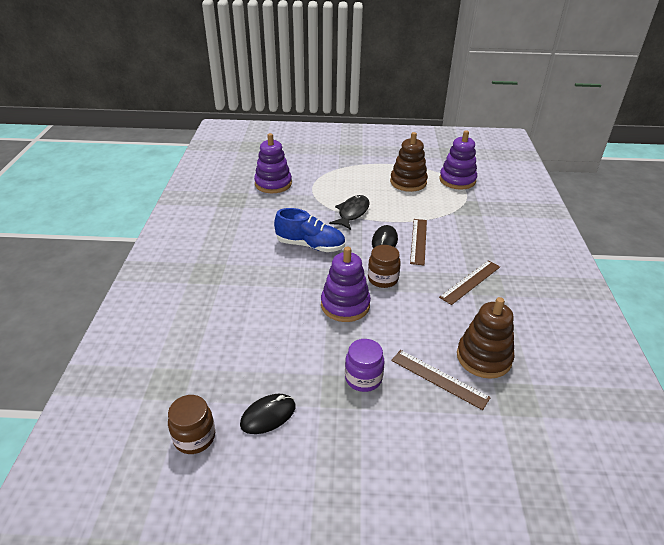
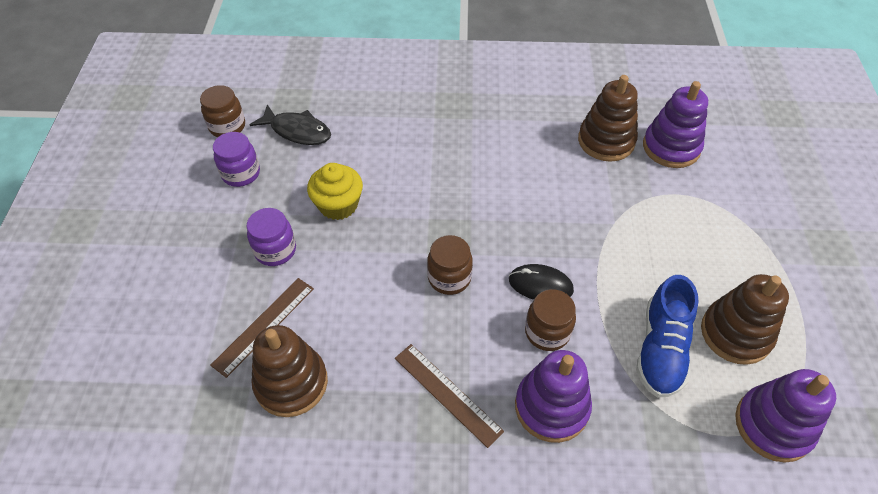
camera: 90 degrees right, 15 degrees up
(263, 206) = (606, 141): none -> brown stacking toy
(268, 415) = (241, 173): black mouse -> purple jar
(310, 245) = (518, 196): blue shoe -> blue shoe (661, 349)
(313, 340) = (338, 205): none -> yellow cupcake
(345, 305) = (396, 235): purple stacking toy -> purple stacking toy (551, 407)
(352, 213) = (611, 245): black fish -> black fish (297, 131)
(418, 241) = (547, 332): brown ruler -> brown jar

